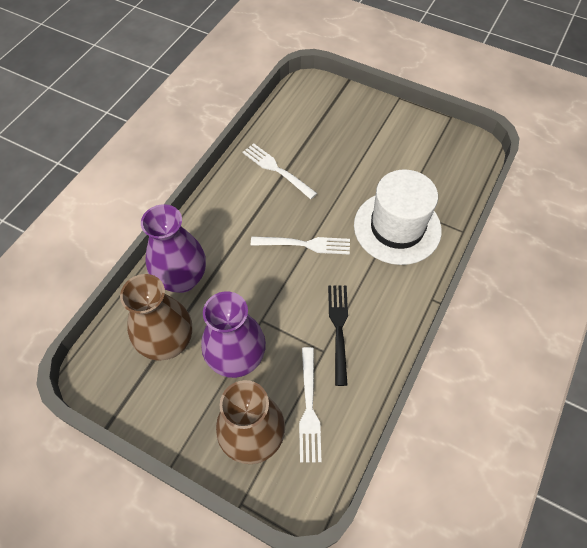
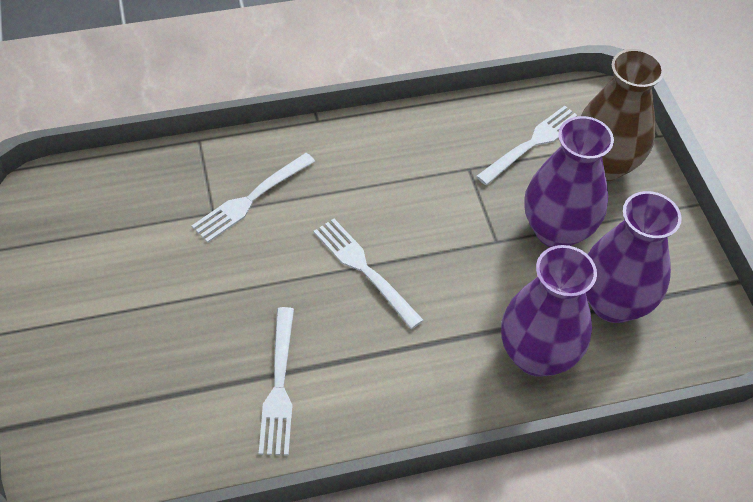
camera: 135 degrees left, 5 degrees down
(168, 342) = (613, 303): brown vase -> purple vase
(338, 329) = (433, 171): black fork -> none
(397, 227) = (251, 199): white hat -> white fork

